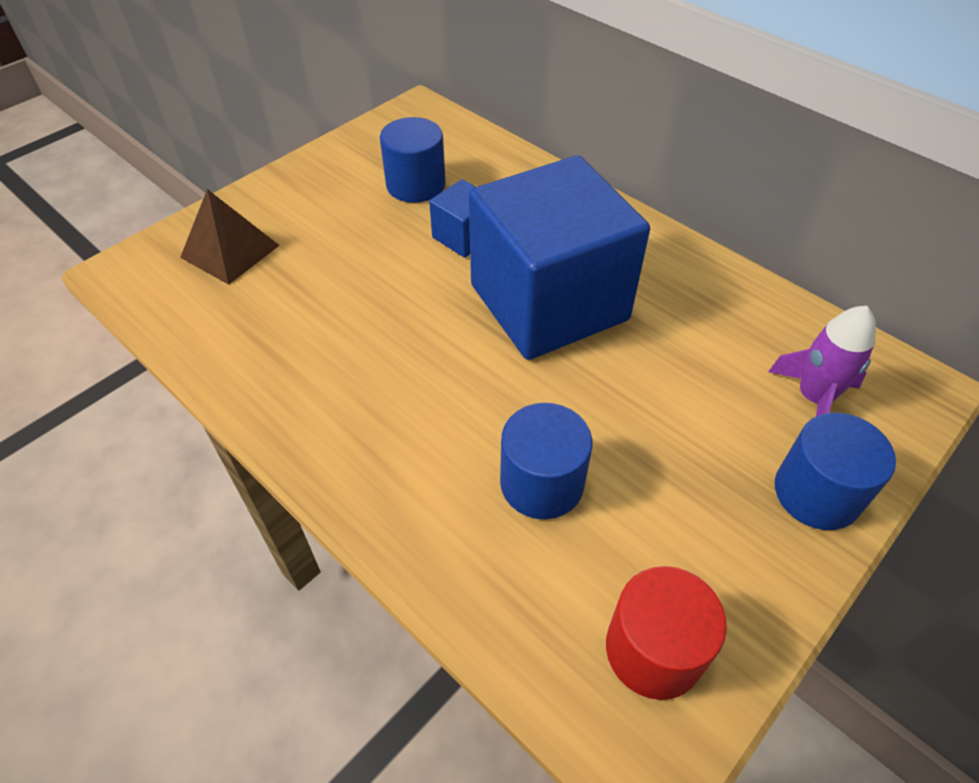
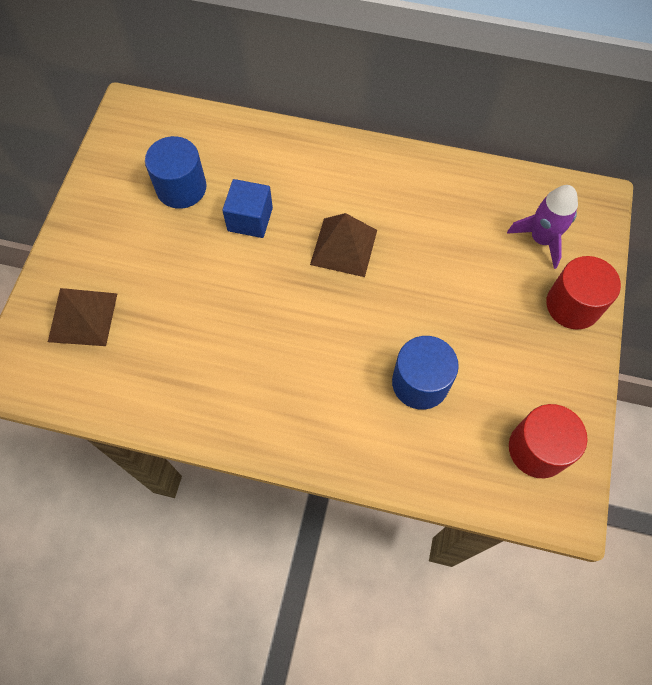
camera: 30 degrees left, 15 degrees up
(549, 302) = (344, 247): blue cube -> brown pyramid
(816, 493) = (573, 305): blue cylinder -> red cylinder

